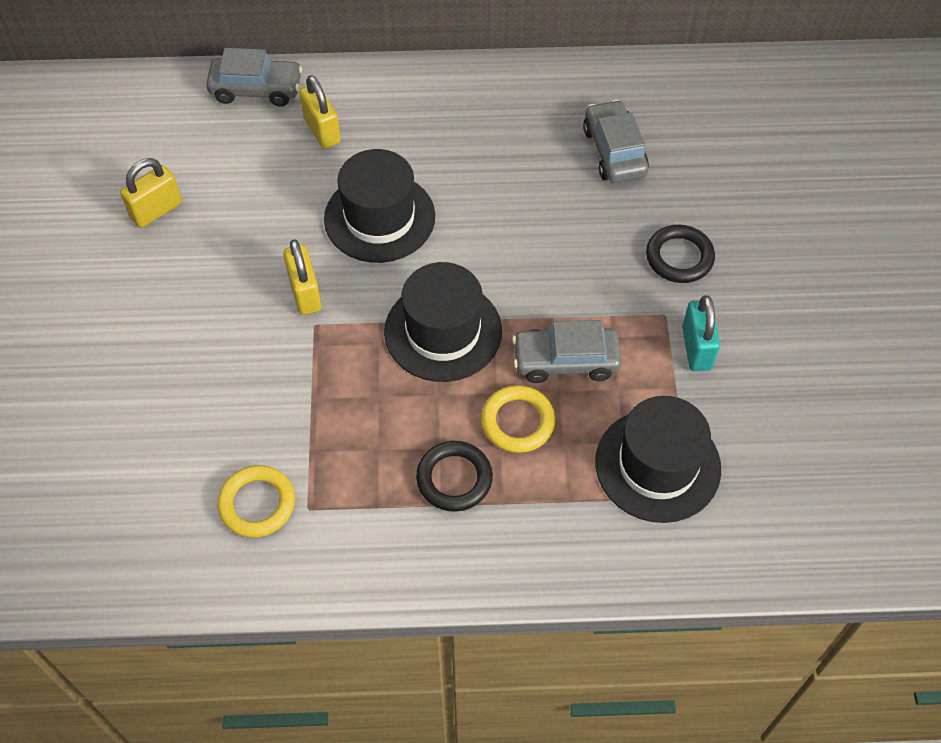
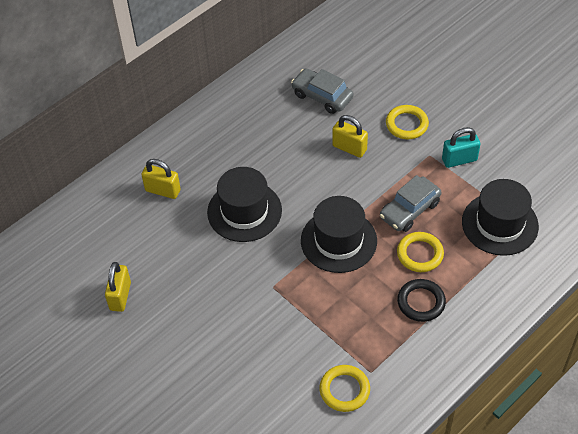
camera: 40 degrees left, 5 degrees down
(256, 89) = (100, 195): grey car -> none
(305, 293) = (250, 275): yellow padlock -> yellow padlock (349, 148)
(679, 257) = (406, 124): black ring -> yellow ring
(696, 348) = (459, 160): turquoise padlock -> turquoise padlock turned 60 degrees counterclockwise

